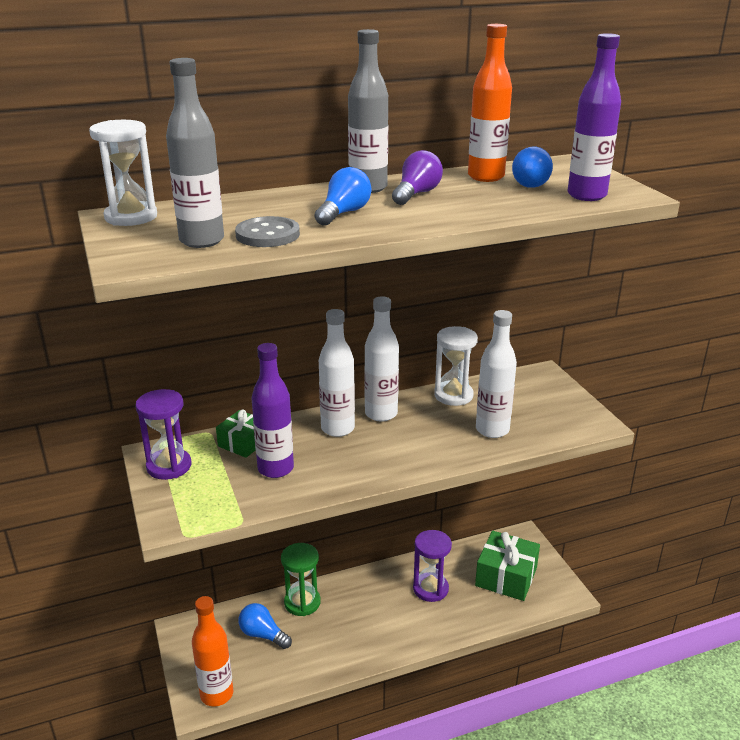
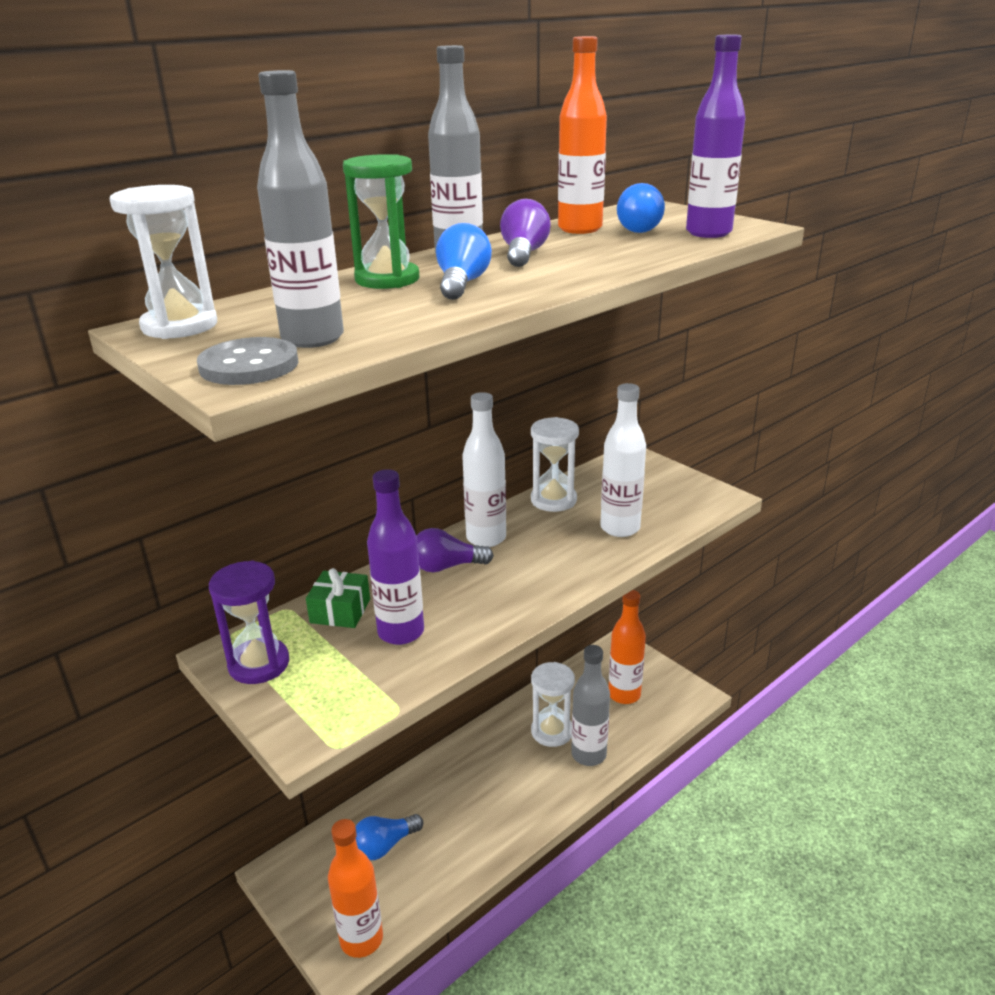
camera: 20 degrees left, 0 degrees up
(263, 634) = (384, 845): blue light bulb -> blue light bulb turned 45 degrees counterclockwise
(267, 235) = (394, 319): grey button -> grey button (249, 365)
(302, 602) = (414, 791): green hourglass -> green hourglass (387, 279)
(337, 429) = (446, 567): white bottle -> purple light bulb
(430, 589) = (552, 731): purple hourglass -> white hourglass
(451, 615) = (588, 754): none -> grey bottle
(506, 577) = (624, 694): green gift -> orange bottle

